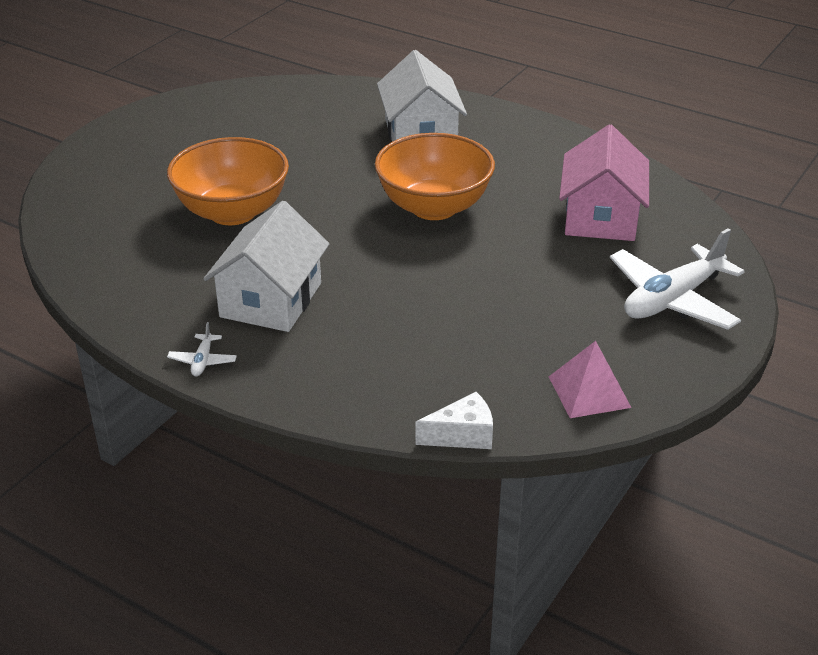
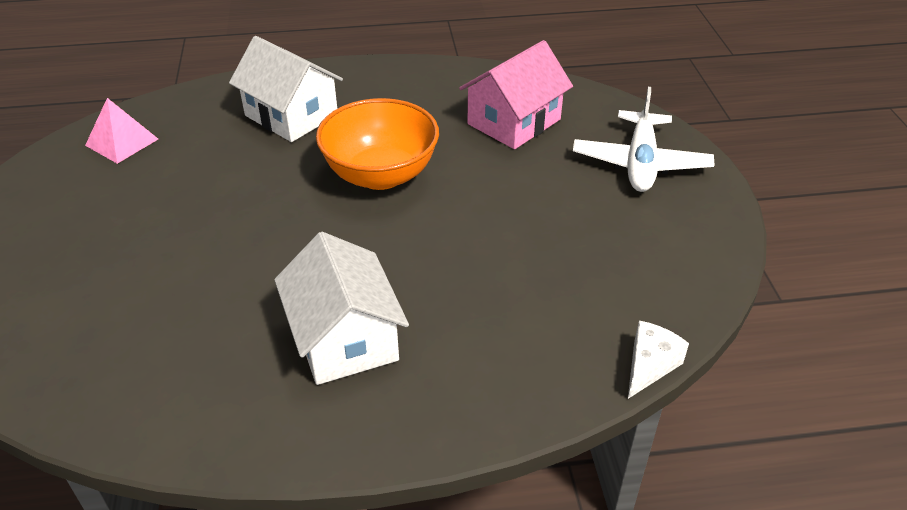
camera: 40 degrees left, 5 degrees up
(203, 361) = (355, 441): white plane -> none
(232, 212) = (202, 270): orange bowl -> none
(589, 392) = (682, 269): pink pyramid -> pink pyramid (122, 142)
(601, 217) = (514, 122): pink house -> pink house turned 75 degrees clockwise

